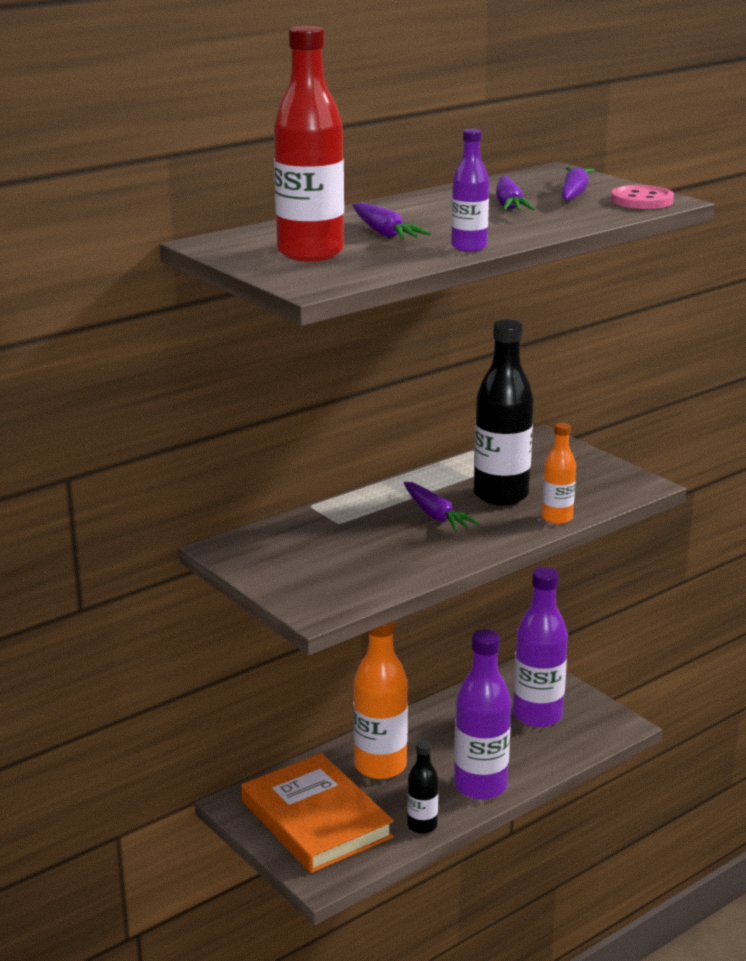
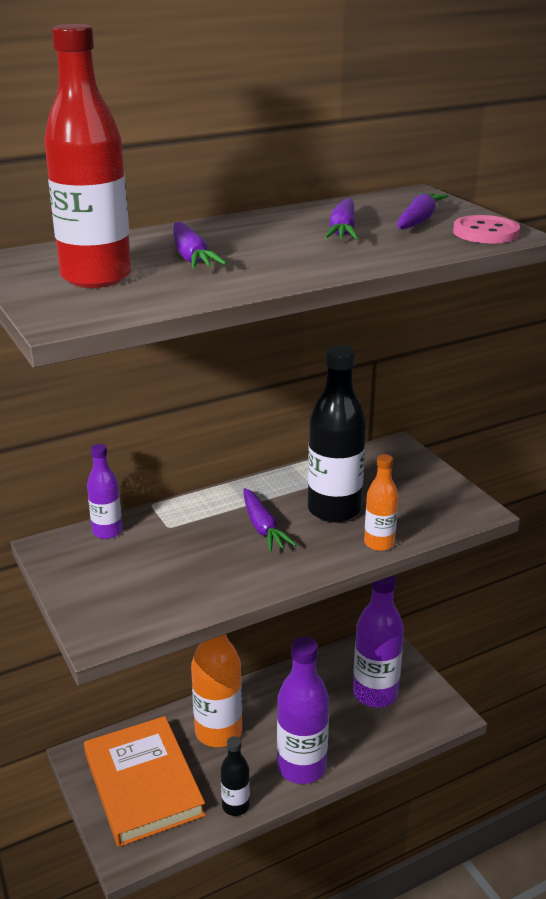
camera: 10 degrees right, 5 degrees up
(469, 247) = (266, 280): purple bottle -> purple bottle (107, 532)

